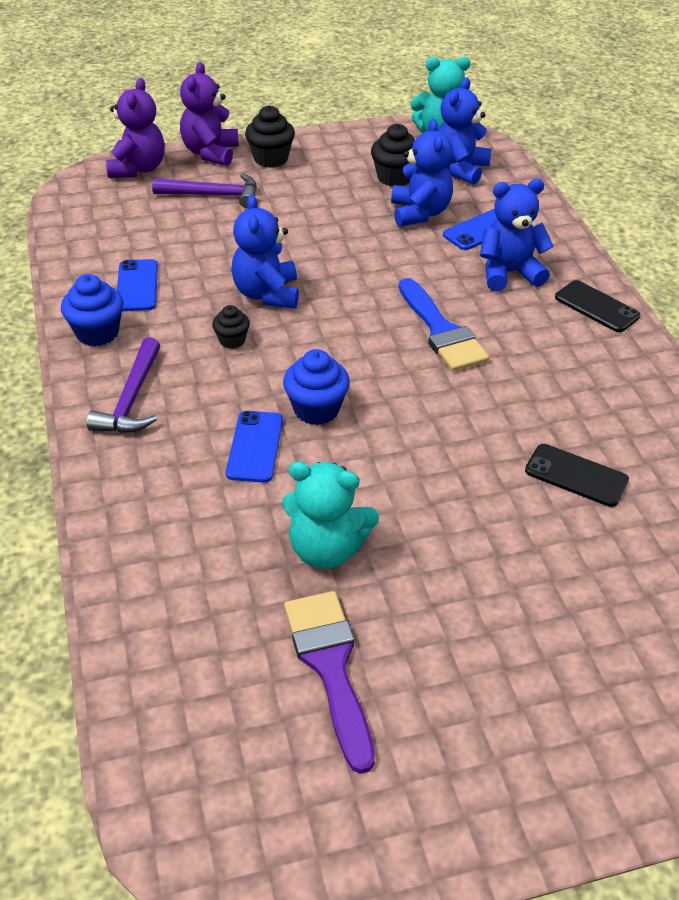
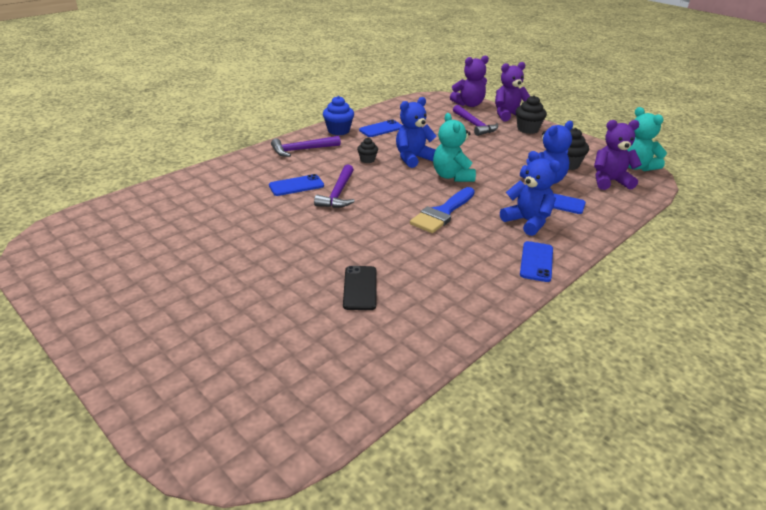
camera: 60 degrees right, 10 degrees down
(316, 409) = (338, 194): blue cupcake -> purple hammer
(326, 549) = (240, 222): turquoise teddy bear -> turquoise teddy bear (452, 176)
(330, 666) = (163, 243): purple brush -> none
(459, 169) = (609, 181): blue teddy bear -> purple teddy bear
(596, 307) = (536, 261): black phone -> blue phone

